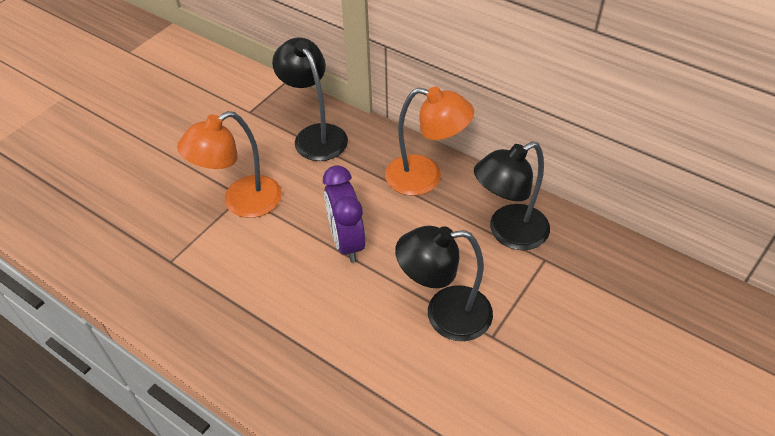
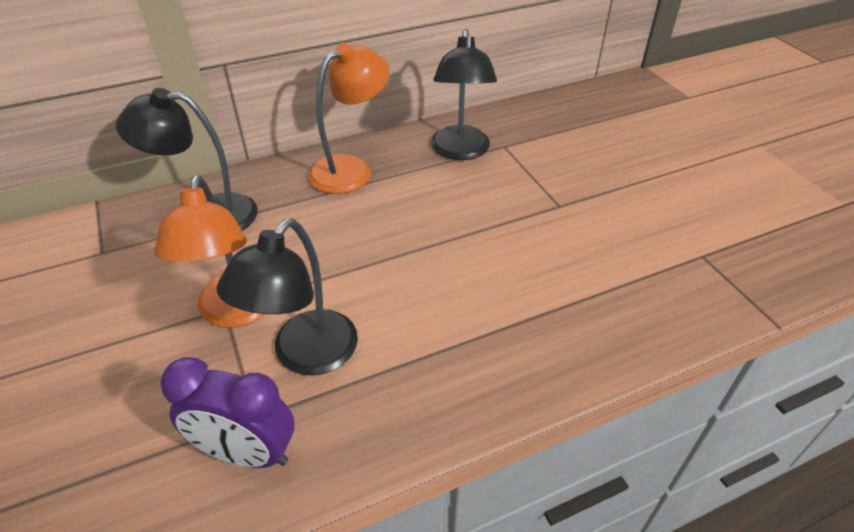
camera: 60 degrees left, 5 degrees down
(346, 242) = (376, 250): purple clock -> purple clock (246, 453)
(444, 314) = (516, 222): black lamp -> black lamp (305, 356)

